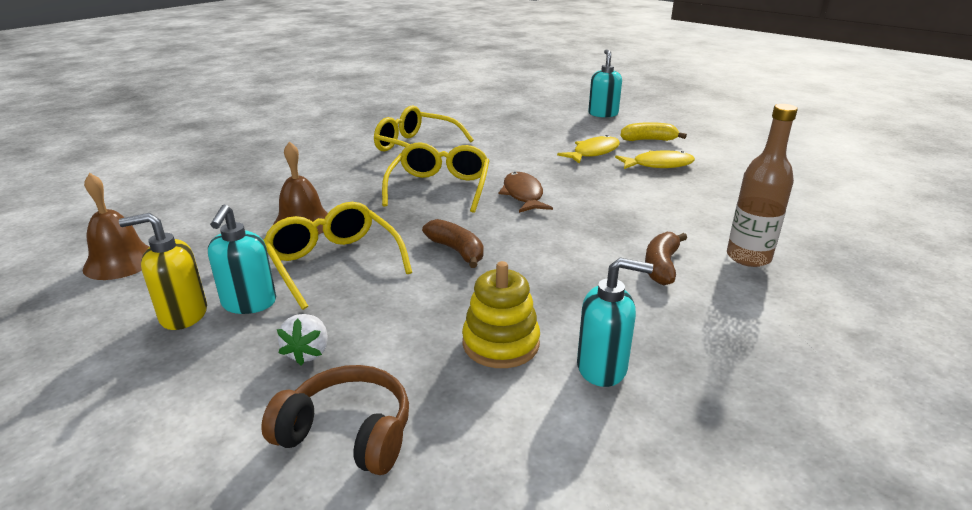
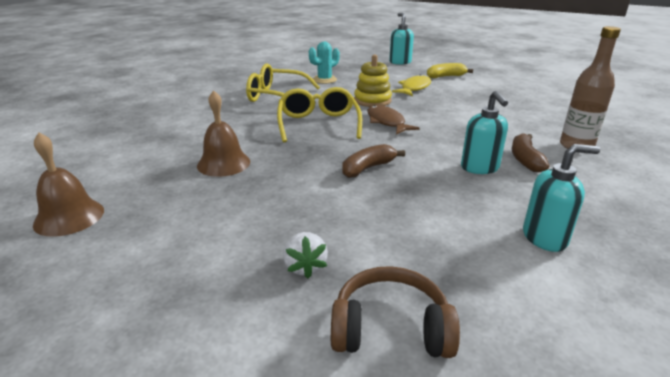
camera: 15 degrees left, 0 degrees up
(183, 315) = (165, 254): yellow soap dispenser -> none
(249, 303) = (221, 234): turquoise soap dispenser -> turquoise soap dispenser (480, 168)
(334, 263) = (274, 191): yellow glasses -> none
(457, 251) = (368, 168): brown banana -> brown banana turned 75 degrees counterclockwise
(488, 130) = (324, 80): none -> turquoise cactus
(501, 343) = (457, 232): yellow stacking toy -> yellow stacking toy (372, 101)
(658, 165) = (466, 92): yellow fish -> none

